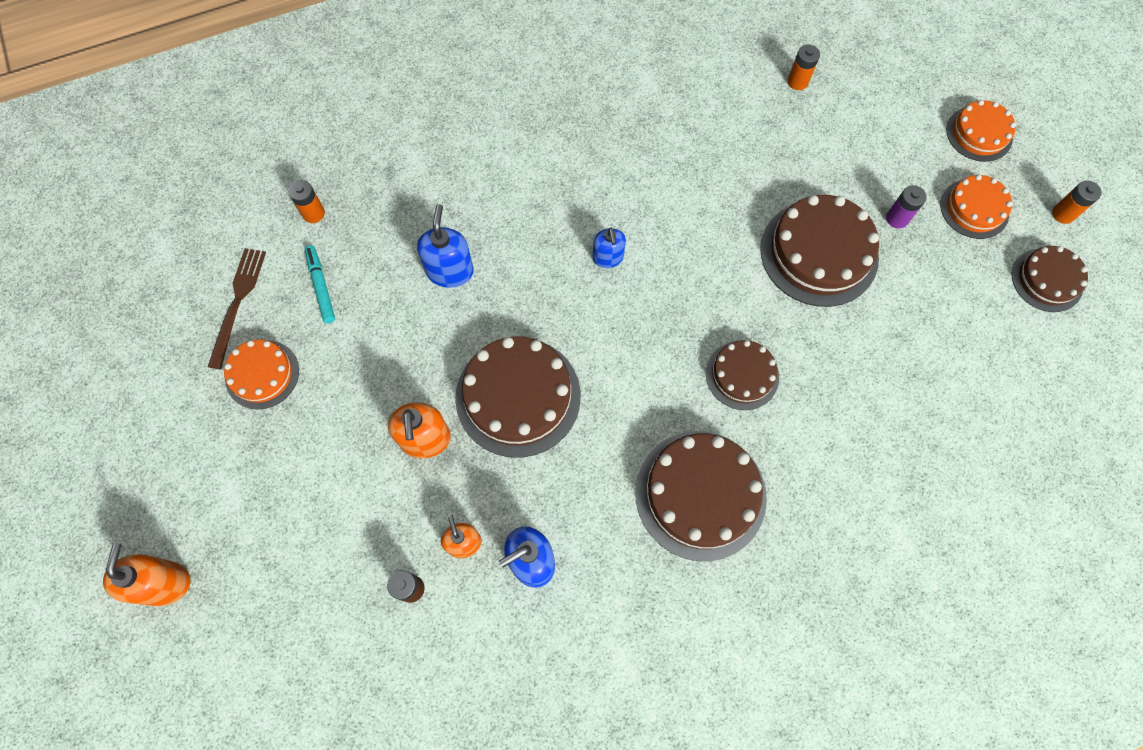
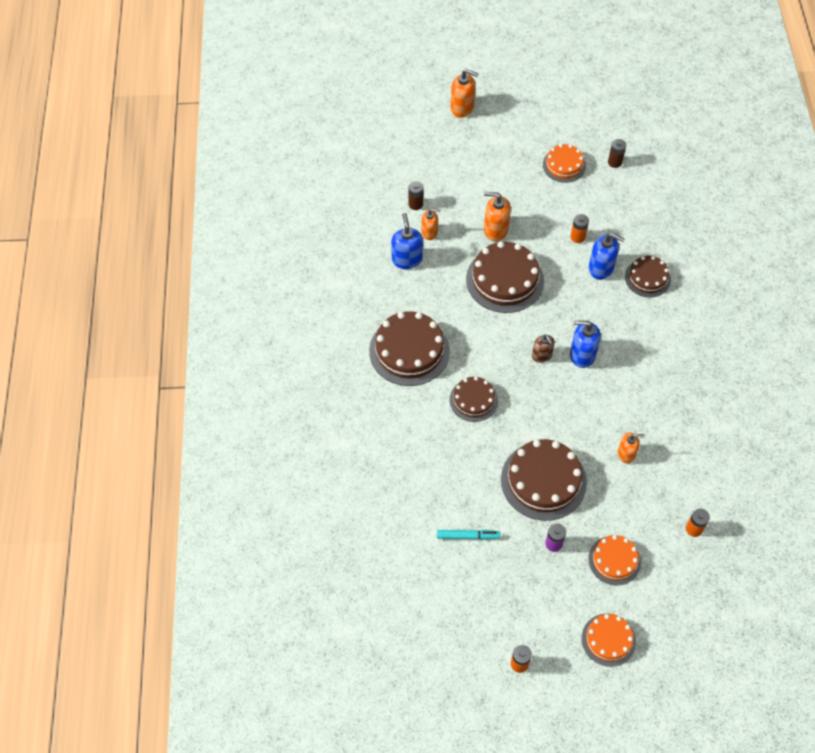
camera: 110 degrees right, 10 degrees down
(238, 303) = (614, 162): brown fork -> brown battery
(313, 213) = (666, 209): orange battery -> orange battery (577, 237)
(321, 286) = (612, 202): turquoise marker -> turquoise marker (468, 536)
(608, 258) = (582, 355): blue soap dispenser -> blue soap dispenser, size x1.51
(630, 308) = (542, 355): none -> brown soap dispenser
(733, 171) = (626, 453): none -> orange soap dispenser
(974, 209) = (544, 601): orange cake -> orange cake (614, 560)
(1047, 280) = (471, 621): brown cake -> brown cake (647, 278)

